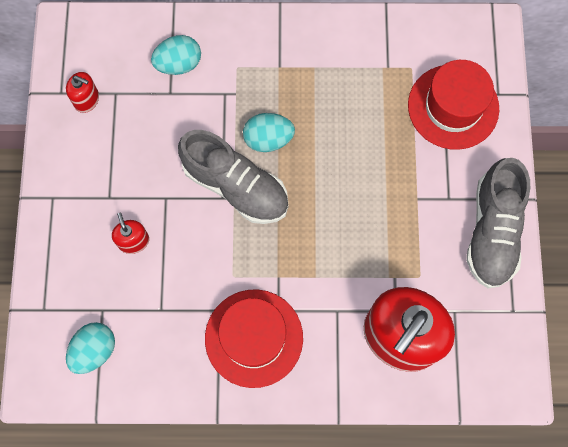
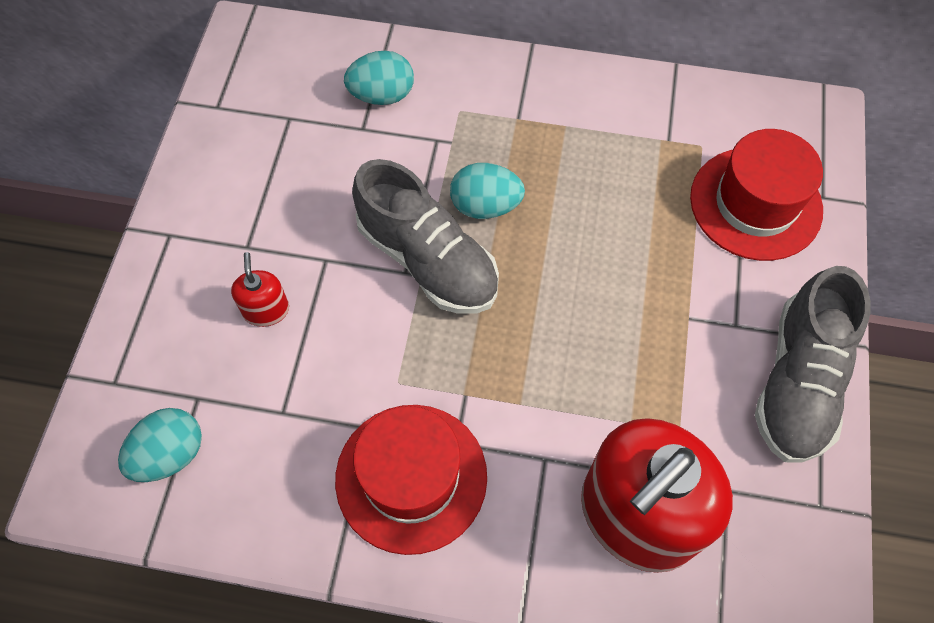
camera: 10 degrees right, 10 degrees down
(86, 99) = (248, 120): red soap dispenser -> none

